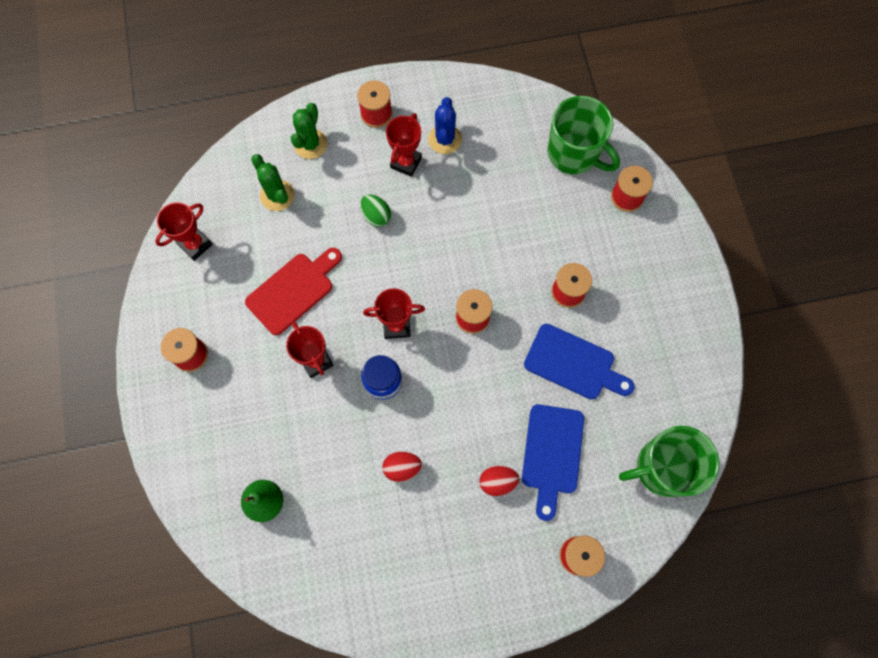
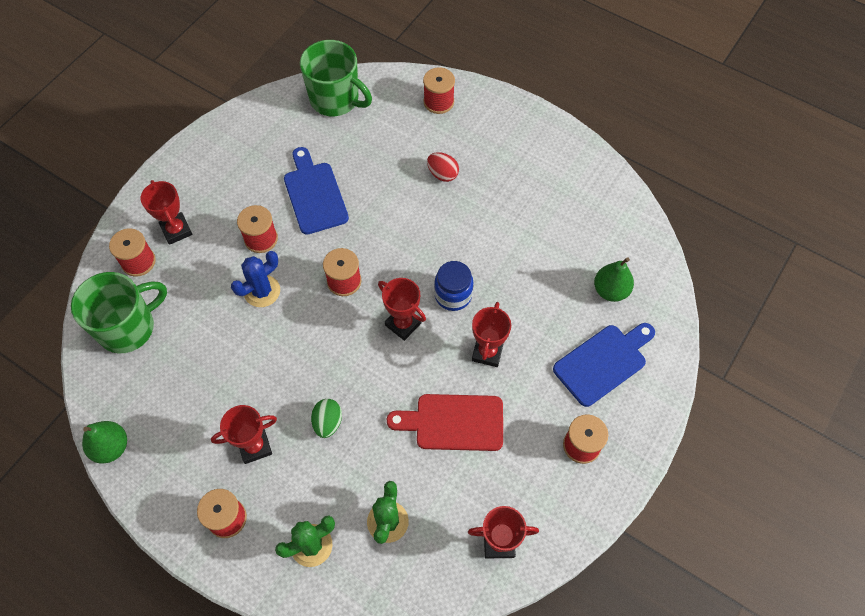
camera: 135 degrees left, 10 degrees down
(402, 467) = (495, 232): red egg -> none
(445, 139) = (202, 436): blue cactus -> blue cactus (262, 291)
(490, 86) = (111, 447): none -> green pear
(552, 454) = (391, 160): blue cutting board -> blue cutting board (603, 362)
(574, 153) = (128, 327): green mug -> green mug turned 60 degrees clockwise
(632, 241) = (176, 230): none -> red trophy

